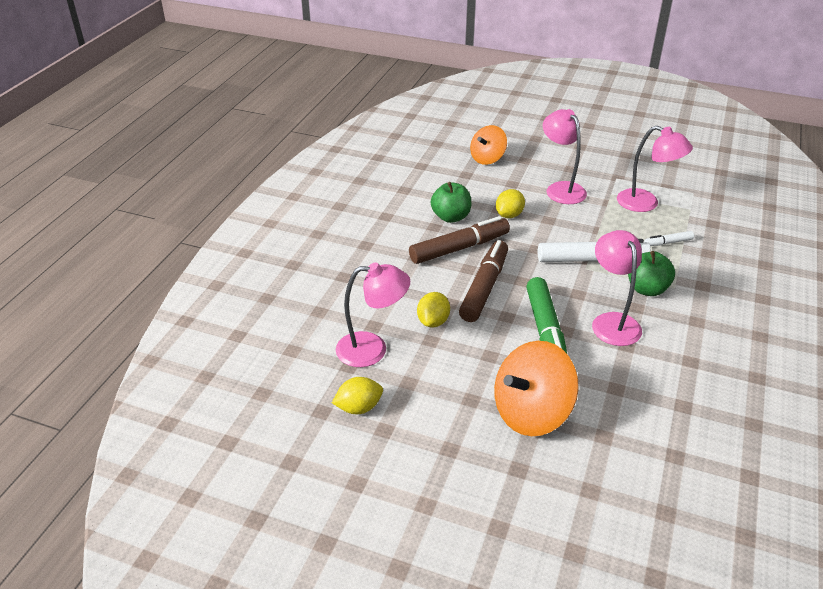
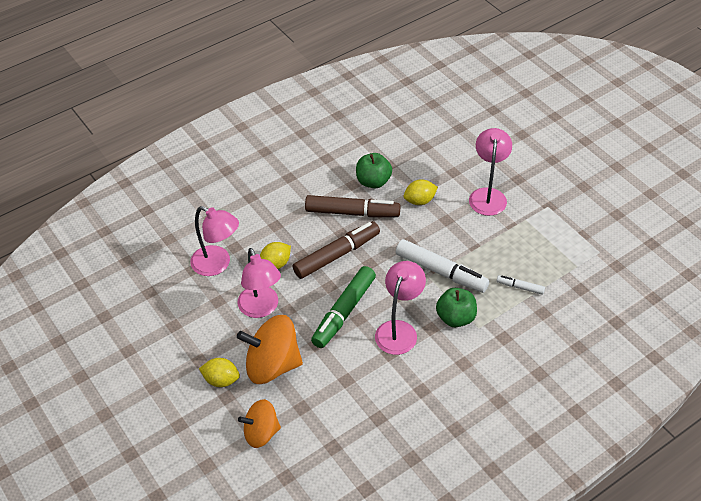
camera: 35 degrees right, 10 degrees up
(359, 408) = (172, 302): yellow lemon -> yellow lemon (221, 380)
(487, 158) = (458, 138): orange spinning top -> orange spinning top (261, 433)
(646, 203) = (544, 243): pink lamp -> pink lamp (261, 308)

